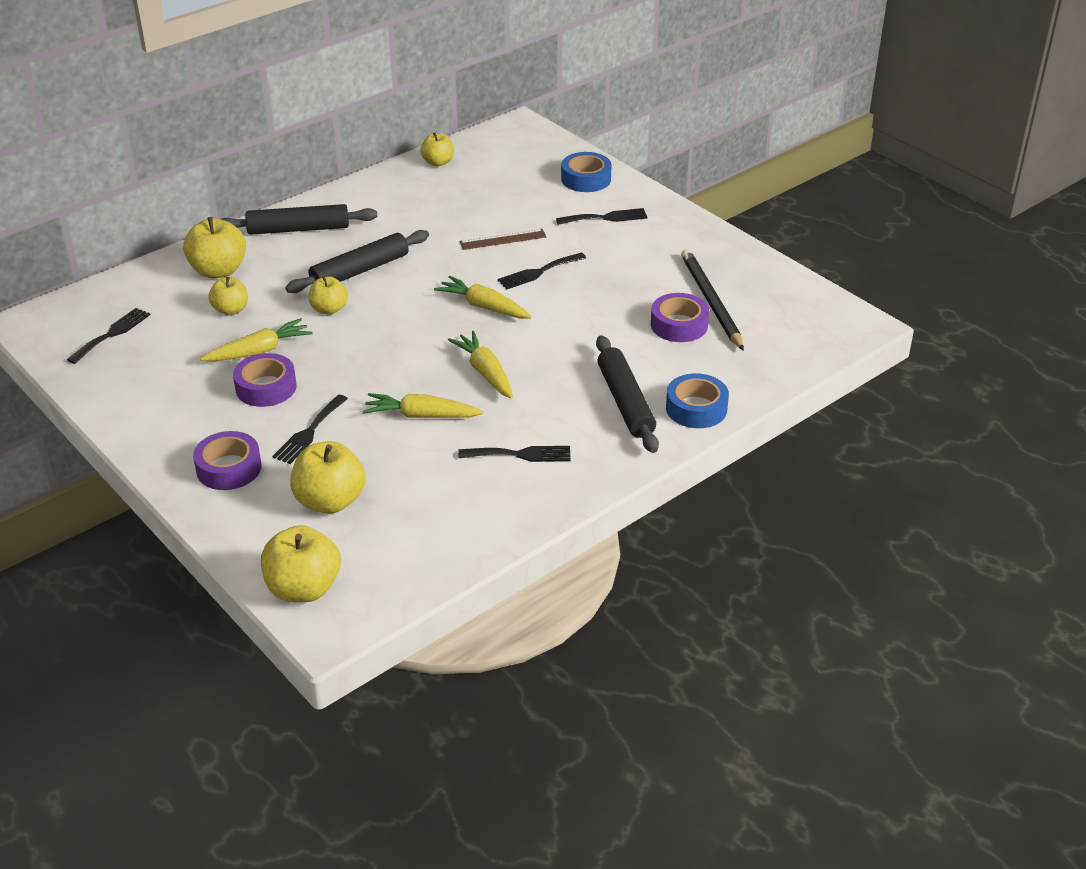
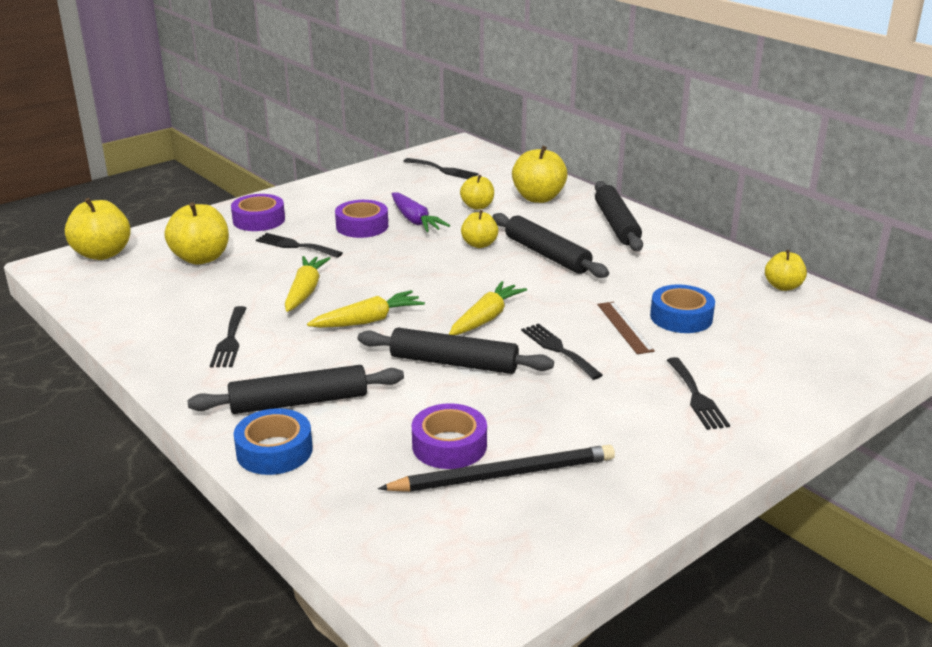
camera: 90 degrees right, 10 degrees down
(259, 351) = (415, 220): yellow carrot -> purple carrot
(560, 323) = (454, 363): none -> black rolling pin
(586, 179) = (791, 383): blue tape -> blue tape (681, 317)

